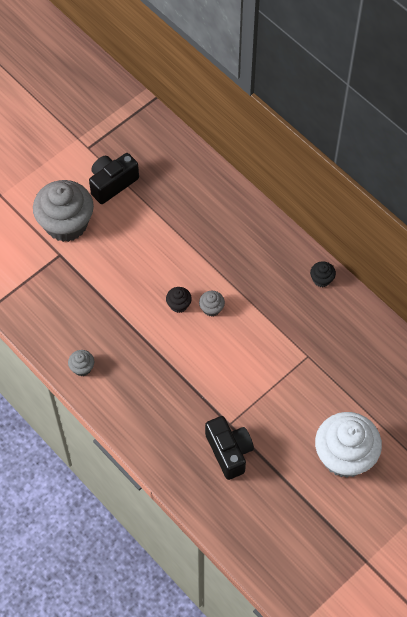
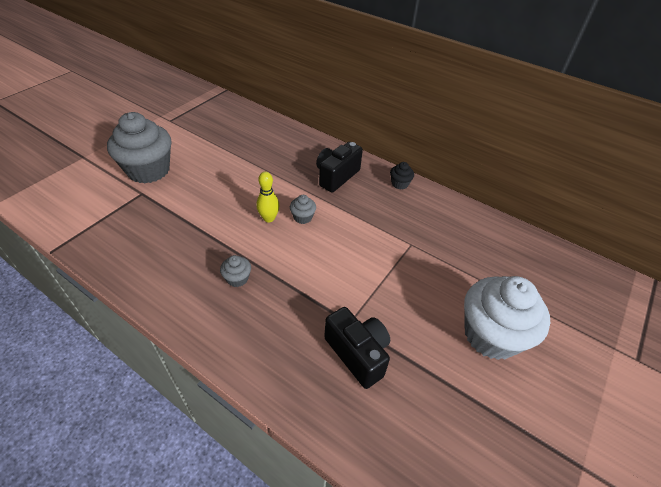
camera: 15 degrees left, 15 degrees down
(82, 368) = (166, 289): grey cupcake -> grey cupcake (237, 278)
(112, 183) = (193, 140): black camera -> black camera (336, 176)
(179, 305) = (269, 218): black cupcake -> yellow bowling pin

